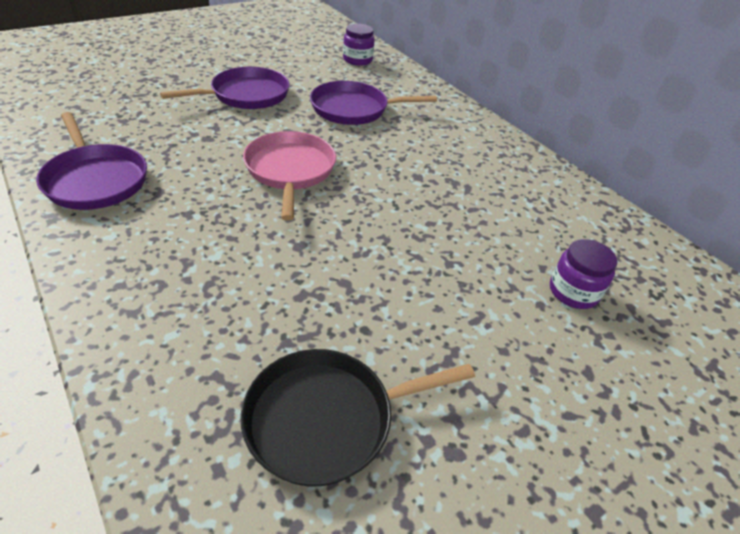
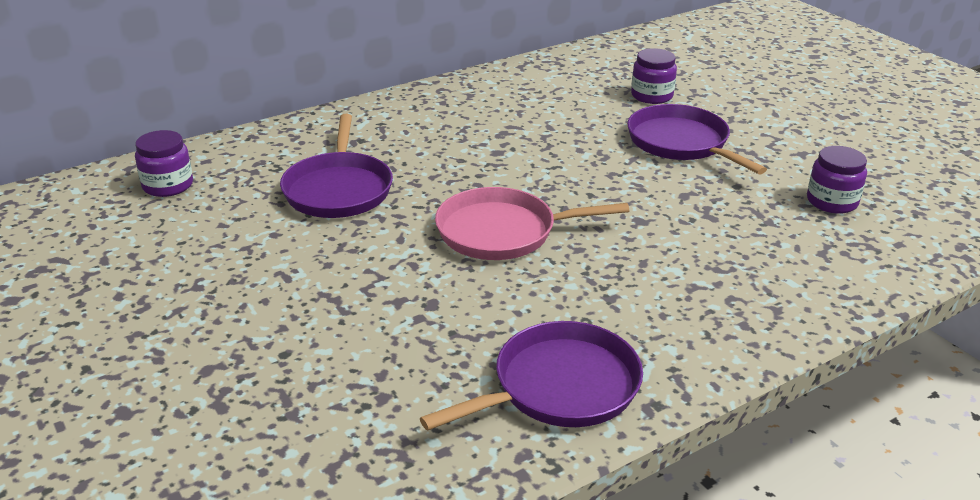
camera: 85 degrees left, 10 degrees down
(246, 95) = (292, 281): purple pan -> purple pan (681, 143)
(326, 419) = (832, 202): black pan -> purple jar

